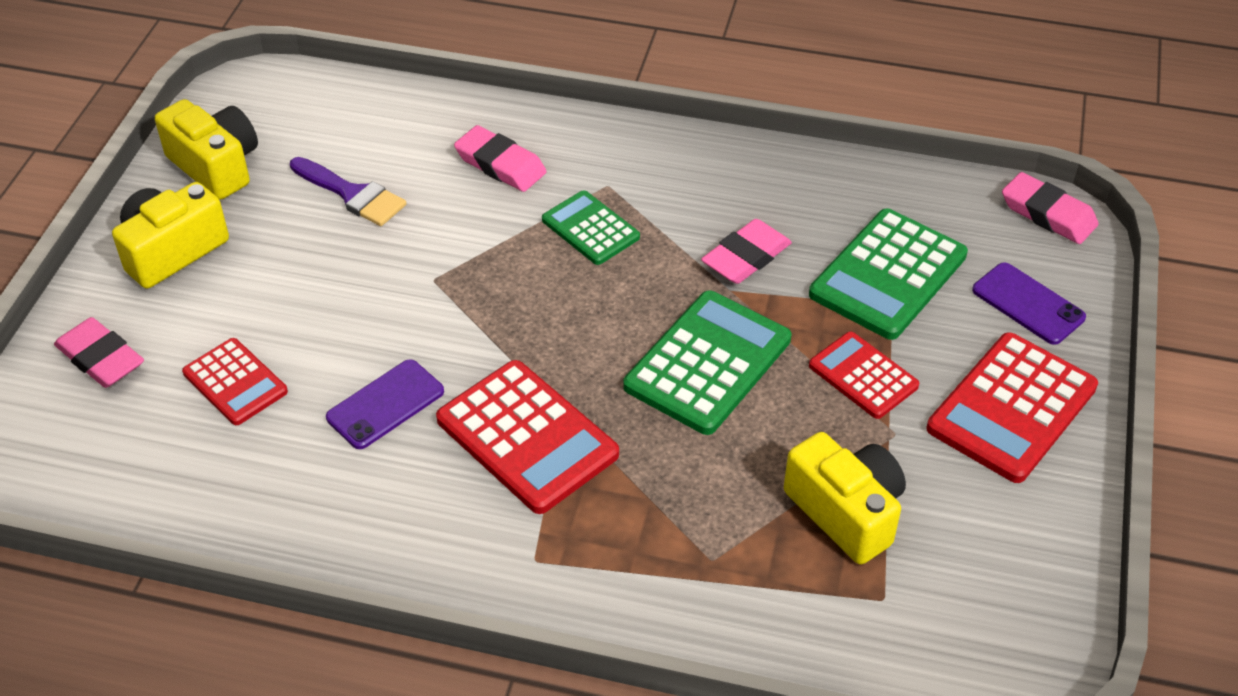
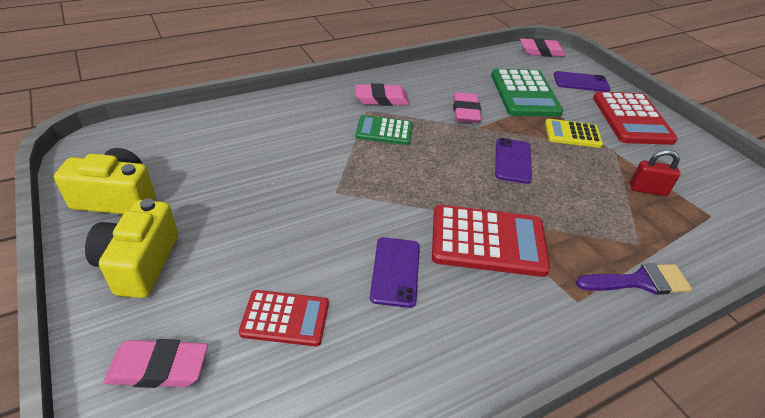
camera: 45 degrees left, 5 degrees down
(352, 194) = (233, 173): purple brush -> purple brush (639, 281)
(500, 164) = (301, 123): pink eraser -> pink eraser (381, 99)
(707, 363) = (513, 161): green calculator -> purple phone
(846, 512) = (647, 189): yellow camera -> red padlock
(863, 376) = (572, 134): red calculator -> yellow calculator

